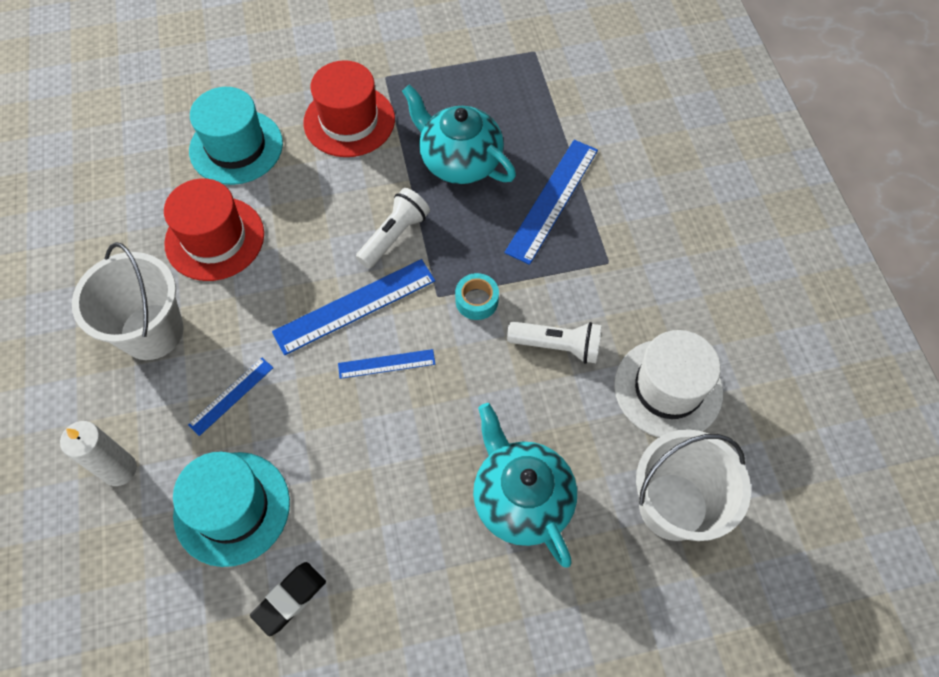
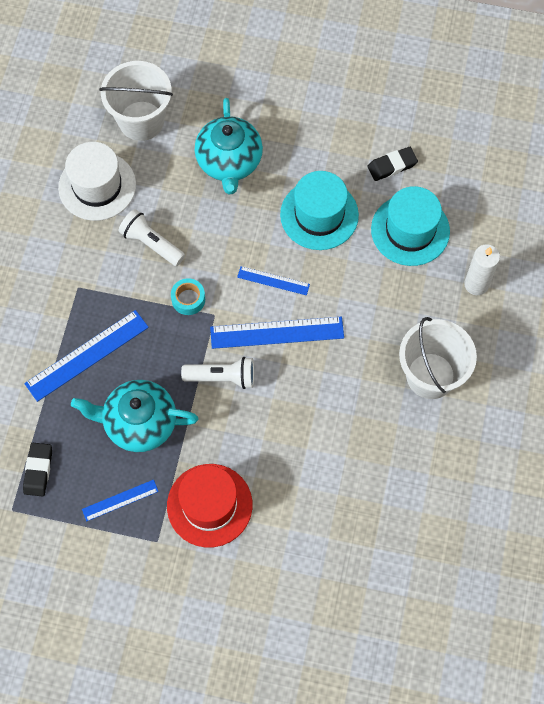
camera: 155 degrees left, 5 degrees up
(215, 238) = (361, 436): red hat -> none
(231, 396) = (388, 303): blue ruler -> blue ruler (120, 500)
(236, 147) = (315, 520): turquoise hat -> turquoise hat (319, 215)
(394, 236) = (222, 377): white flashlight -> white flashlight turned 150 degrees counterclockwise
(459, 161) = (139, 423): turquoise teapot -> turquoise teapot turned 120 degrees clockwise
(532, 87) = (38, 470): none -> black eraser

